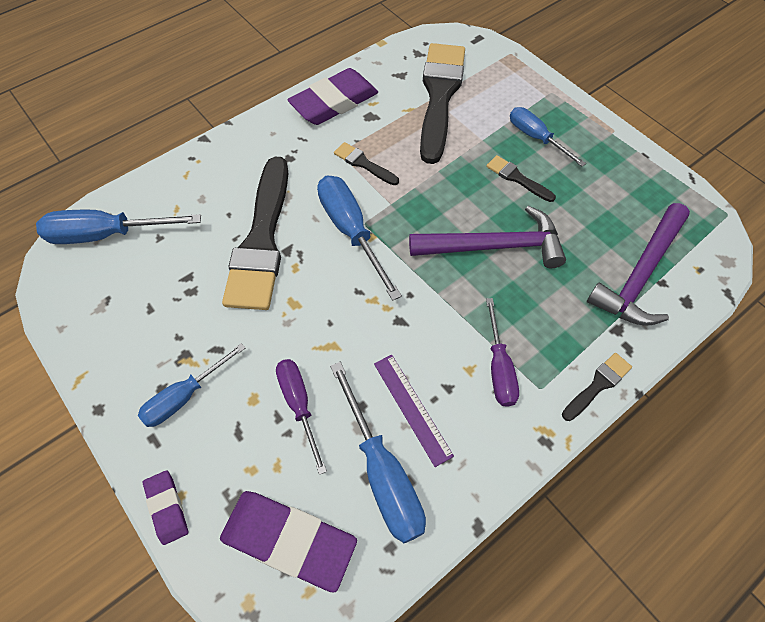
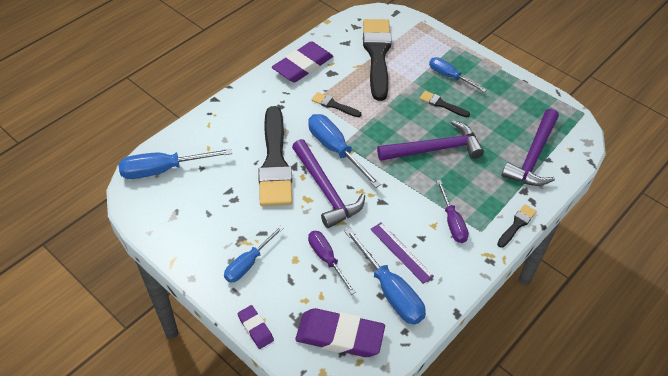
camera: 10 degrees left, 10 degrees down
(323, 293) = (325, 190): none -> purple hammer

